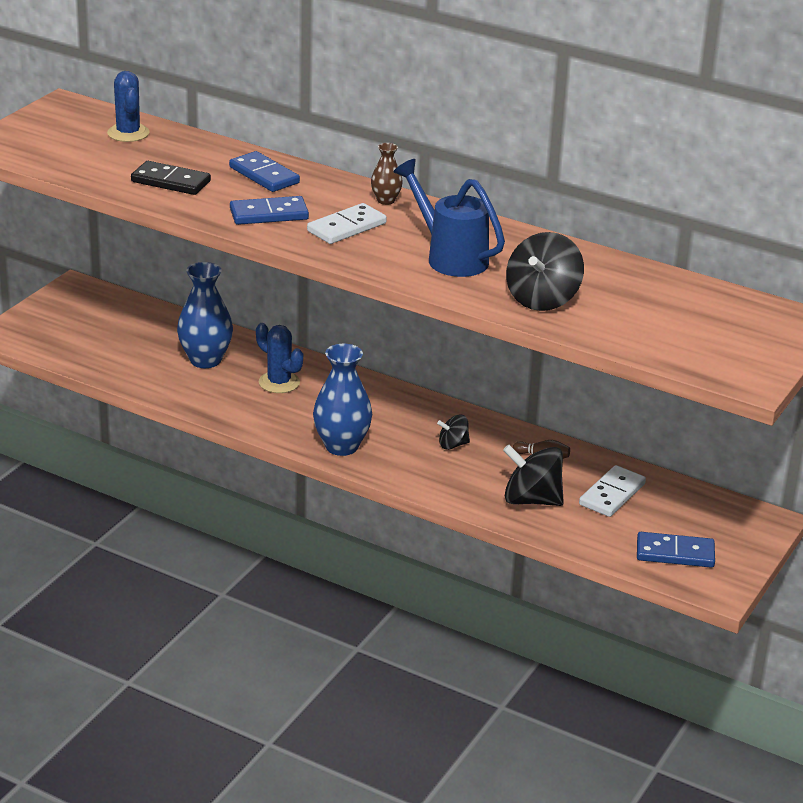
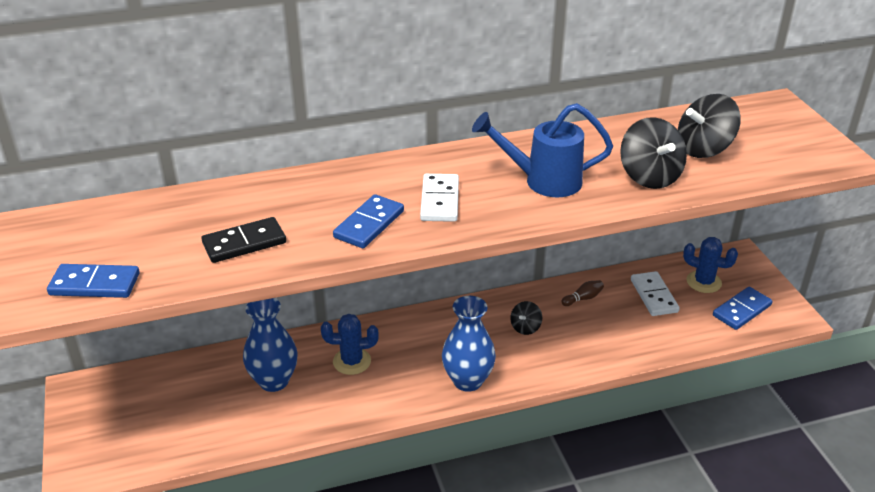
camera: 45 degrees left, 5 degrees up
(128, 133) = (130, 221): blue cactus -> blue cactus (703, 282)
(264, 175) = (304, 194): blue domino -> blue domino (95, 284)
(386, 200) = (423, 163): brown vase -> none
(531, 500) = (625, 333): black spinning top -> black spinning top (704, 149)

